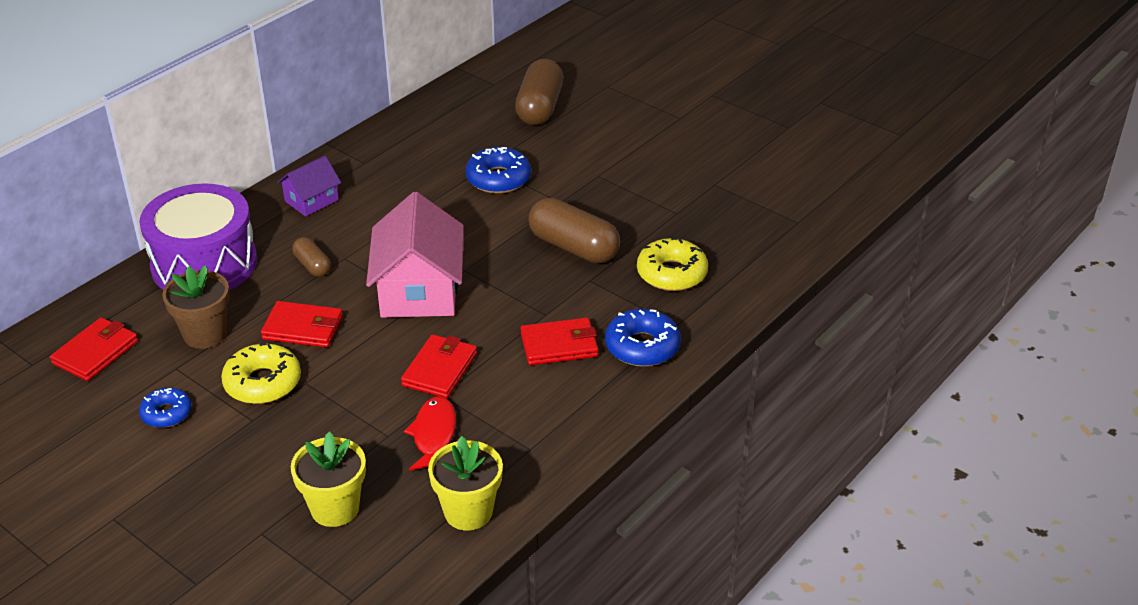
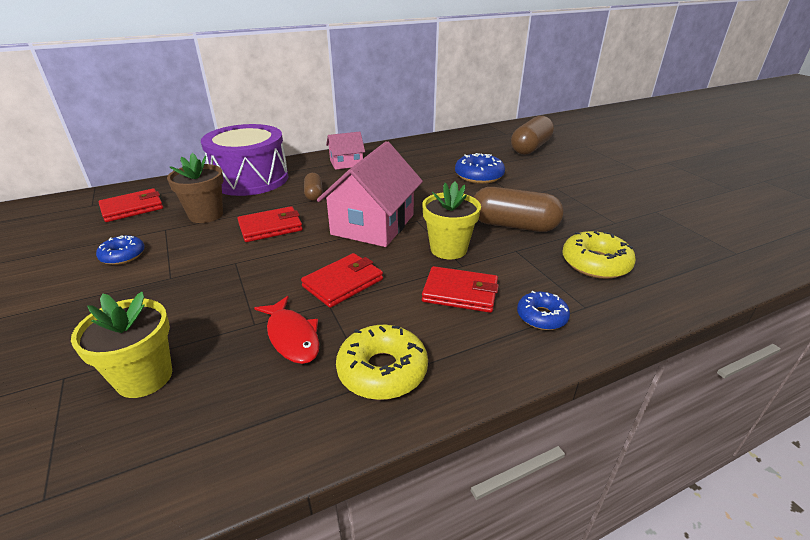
camera: 25 degrees right, 5 degrees down
(263, 383) = (206, 254): yellow donut -> yellow donut (382, 370)
(303, 328) = (271, 227): red wallet -> red wallet turned 60 degrees counterclockwise
(311, 200) = (346, 163): purple house -> pink house
(433, 435) = (292, 336): red fish -> red fish turned 120 degrees clockwise
(468, 512) = (255, 433): yellow flower pot -> yellow flower pot (448, 249)
(573, 247) = (513, 225): brown capsule -> brown capsule turned 45 degrees counterclockwise
(642, 347) = (541, 316): blue donut -> blue donut, size x0.64

